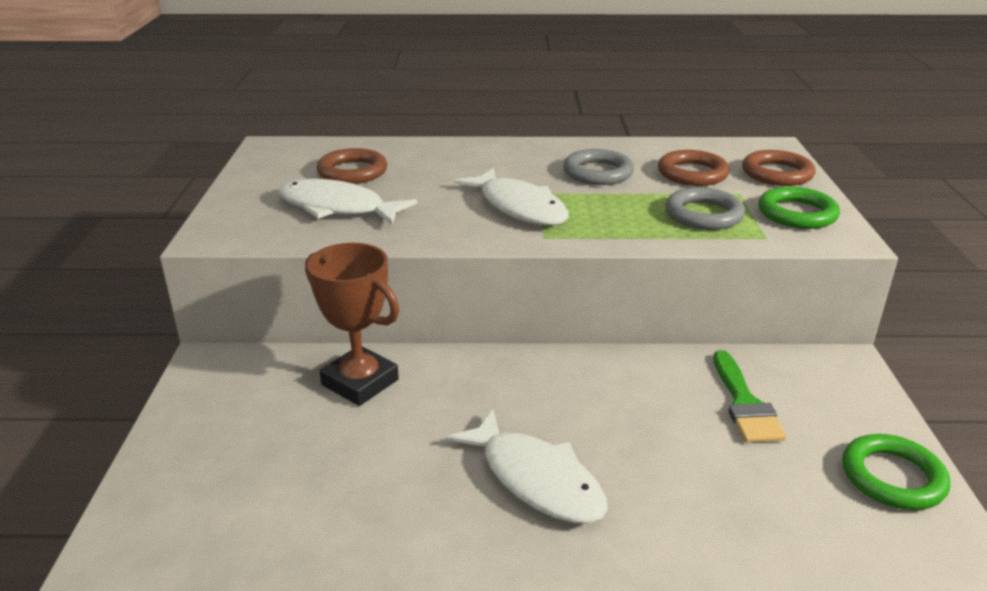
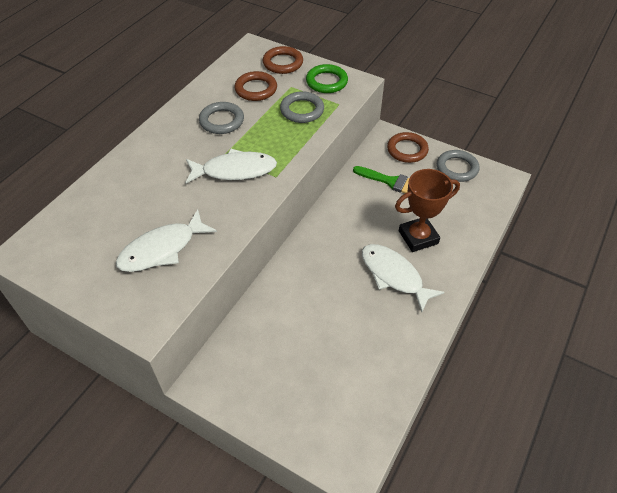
camera: 60 degrees left, 20 degrees up
(352, 172) = (114, 224): brown ring -> brown ring (407, 150)
(360, 382) = (276, 314): brown trophy -> brown trophy (418, 237)
(536, 479) = (394, 275): white fish -> white fish turned 120 degrees counterclockwise
(892, 477) = (457, 168): green ring -> grey ring

